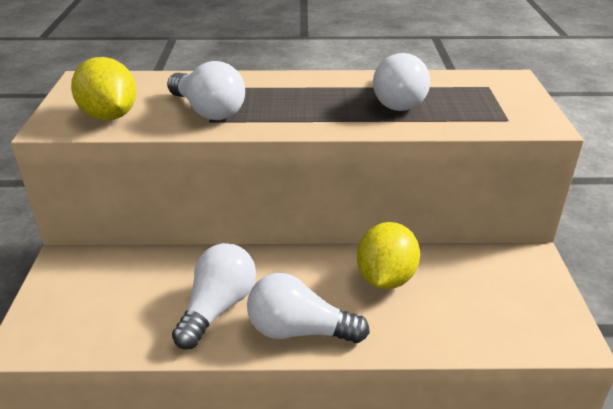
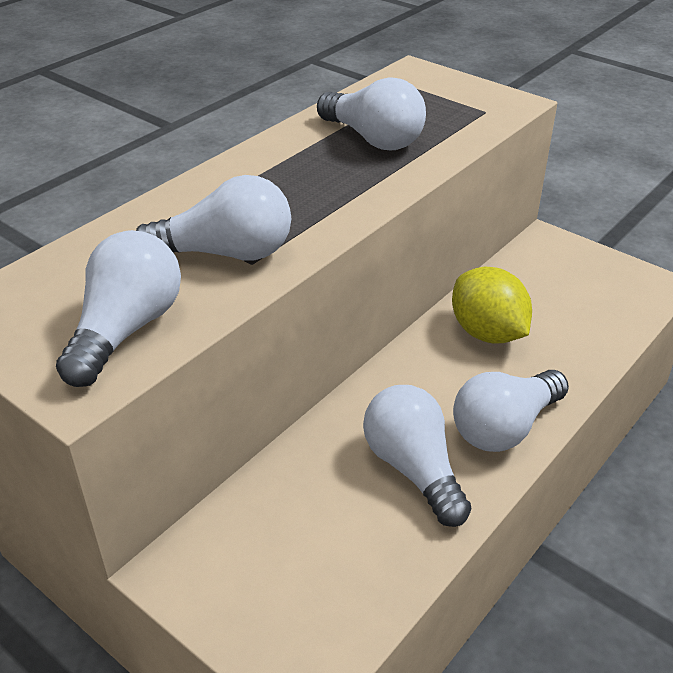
camera: 50 degrees left, 5 degrees up
(109, 116) = (126, 330): yellow lemon -> white light bulb

